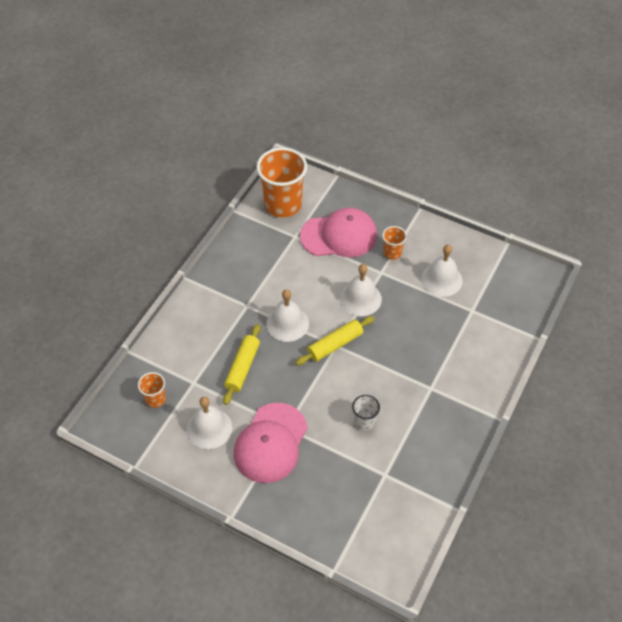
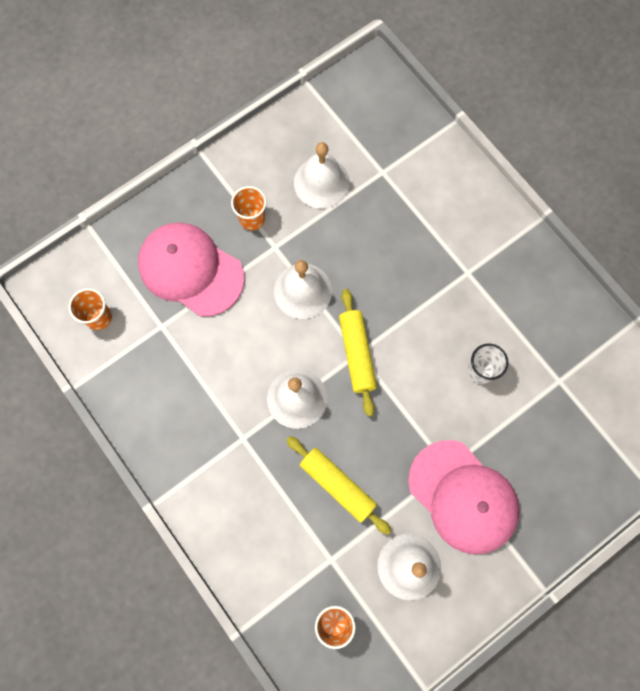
camera: 65 degrees left, 20 degrees up
(283, 204) = (99, 317): orange cup -> orange cup, size x0.48
(339, 236) = (190, 270): pink cap -> pink cap turned 75 degrees counterclockwise

